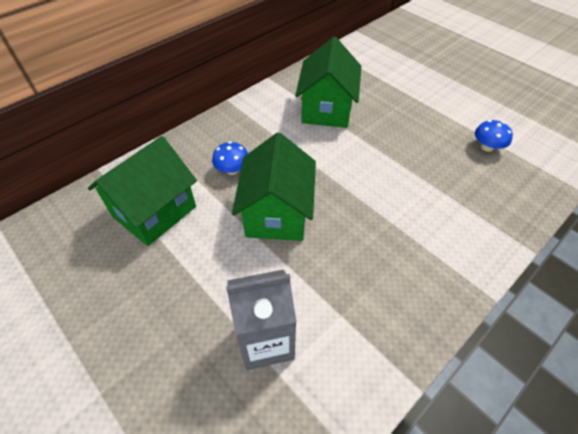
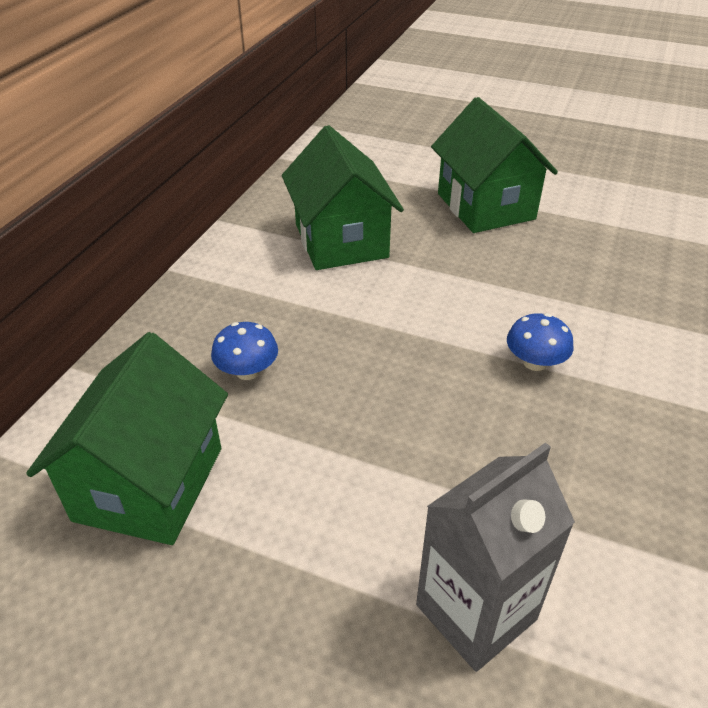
camera: 25 degrees left, 10 degrees down
(277, 213) = (364, 412): green house -> green house (485, 206)
(487, 147) = (591, 230): blue mushroom -> blue mushroom (535, 362)

